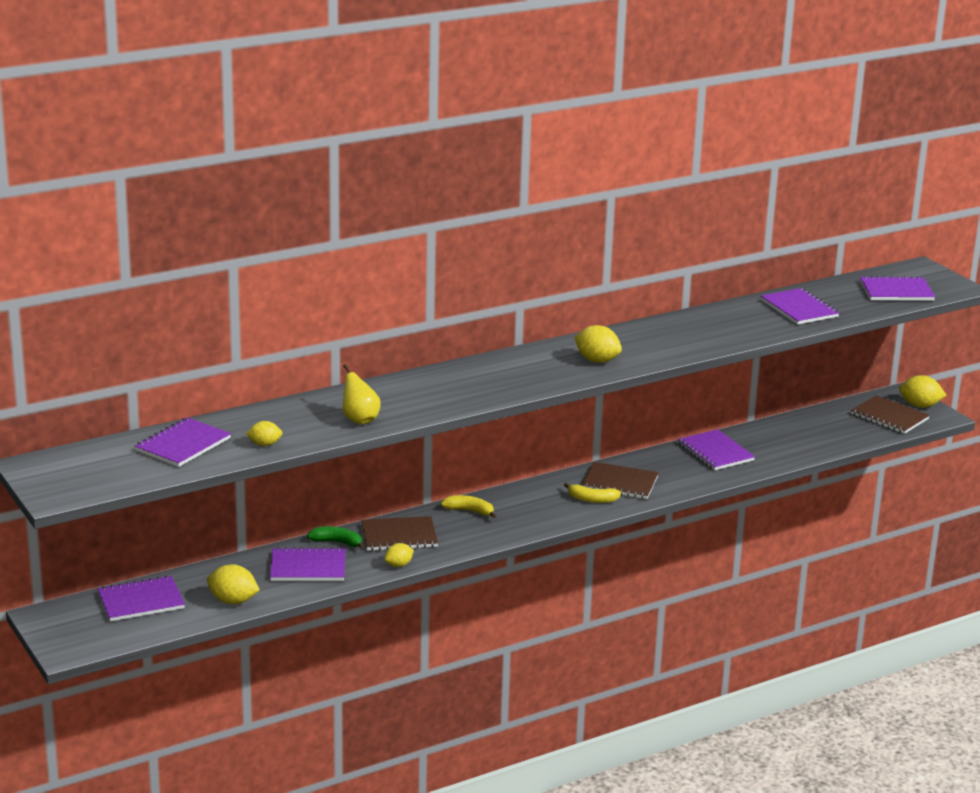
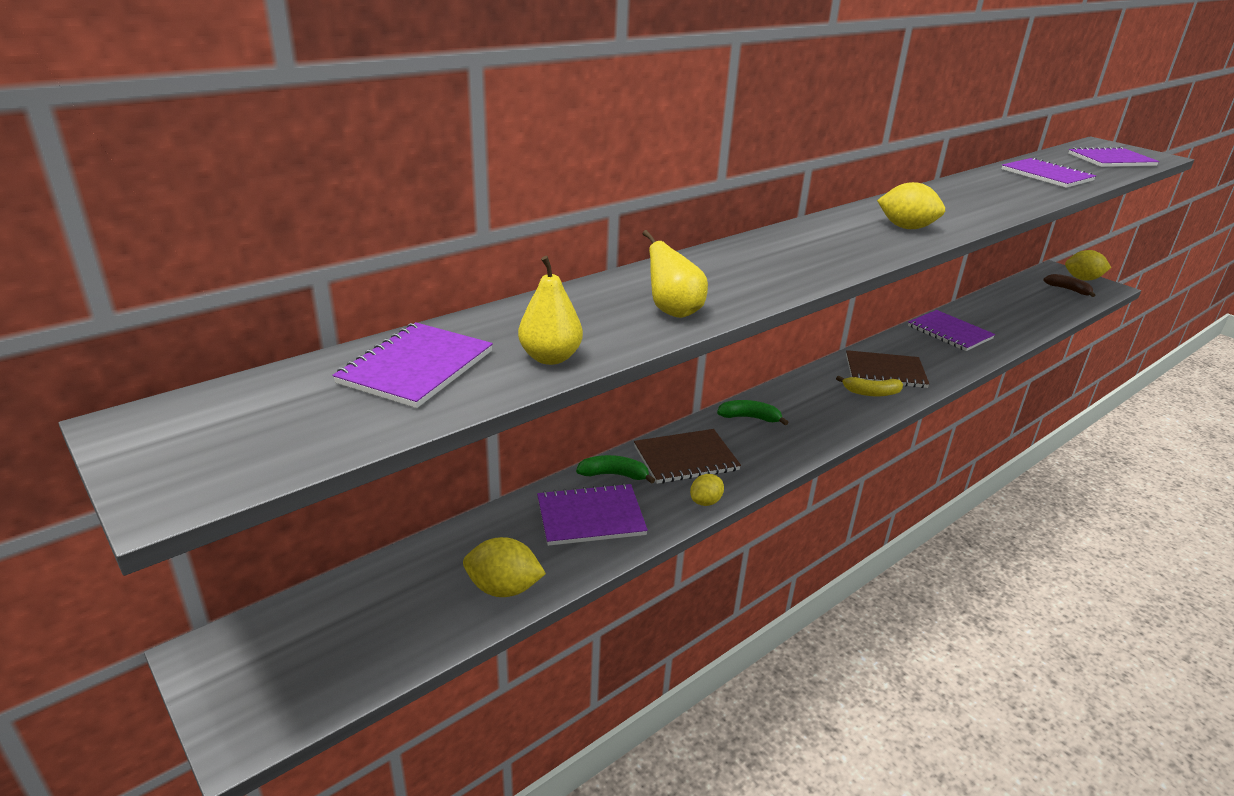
camera: 10 degrees left, 5 degrees up
(141, 601) = (365, 604): purple notebook -> none
(264, 444) = (550, 358): yellow lemon -> yellow pear
(469, 511) = (749, 418): yellow banana -> green banana
(889, 417) = (1068, 290): brown notebook -> brown banana

